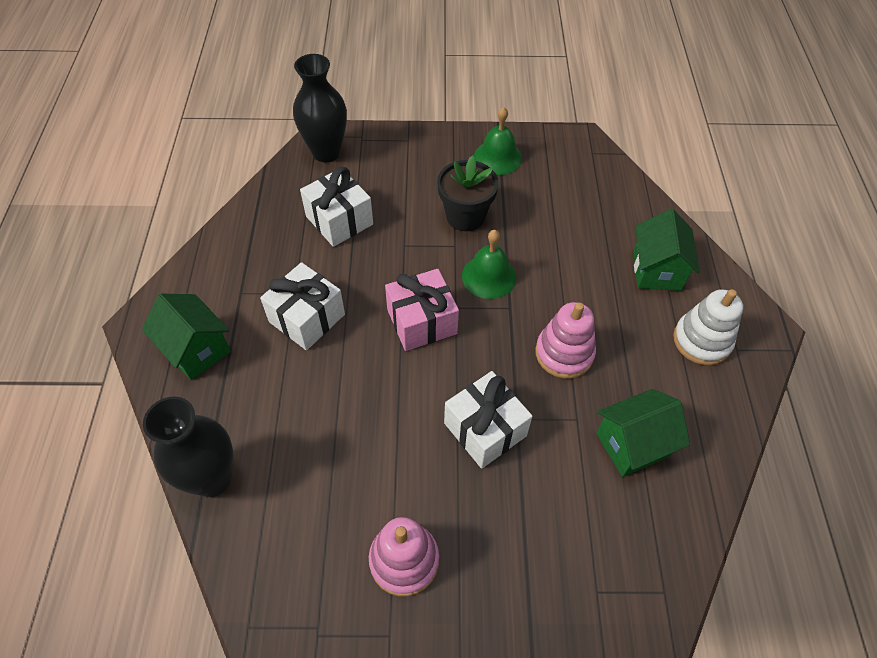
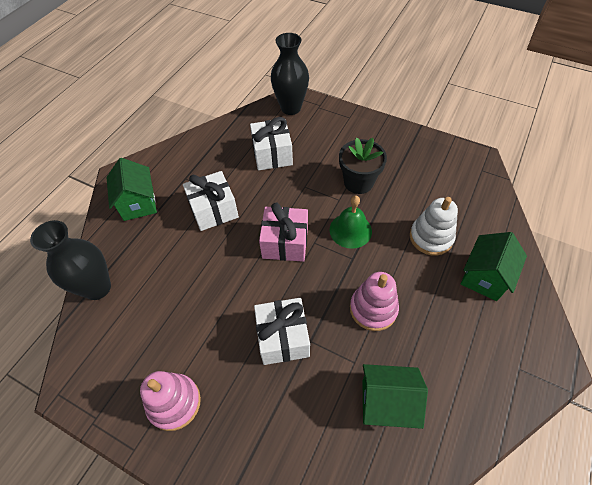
camera: 30 degrees right, 0 degrees up
(498, 157) = (406, 149): green bell -> none
(701, 341) = (491, 348): white stacking toy -> white stacking toy (431, 237)

